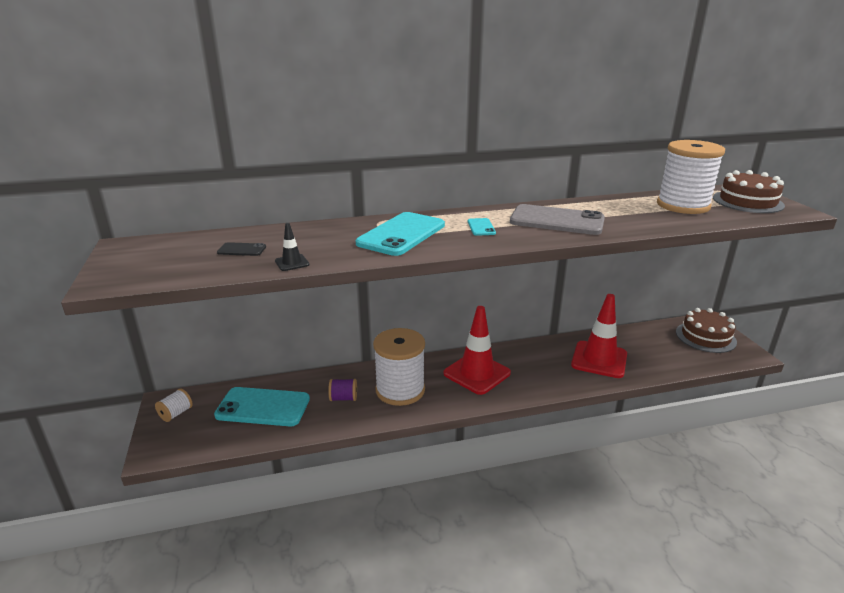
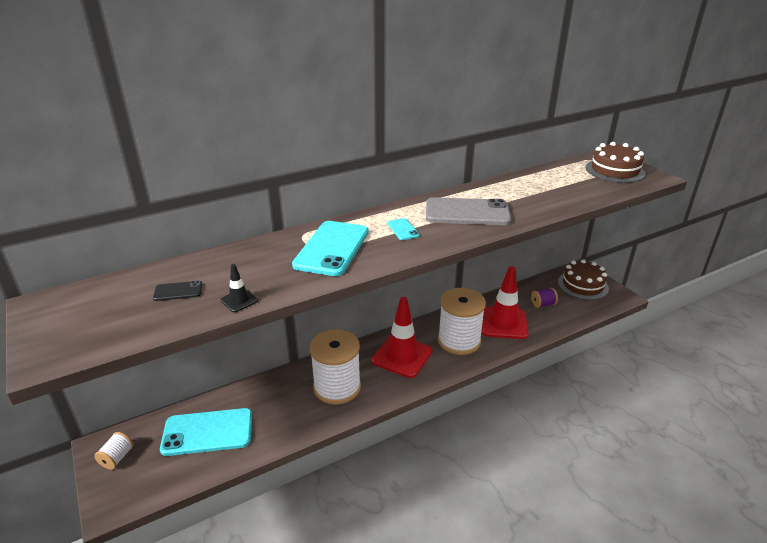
camera: 15 degrees left, 5 degrees up
(343, 398) = (285, 406): purple spool -> purple spool (543, 304)
(683, 205) = (565, 181): white spool -> white spool (459, 341)

